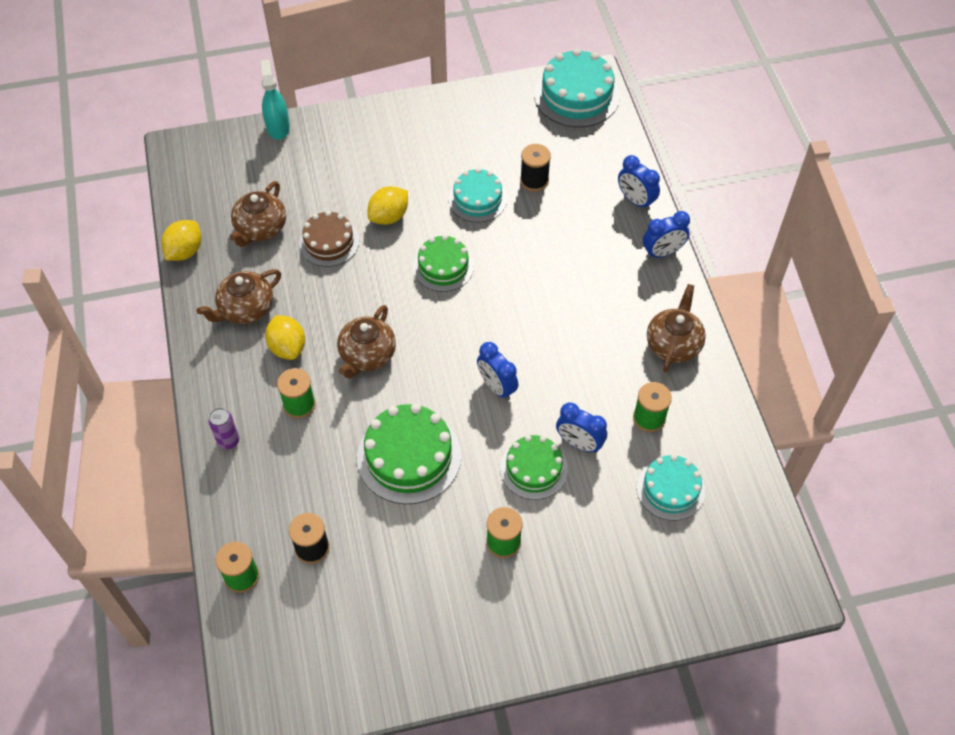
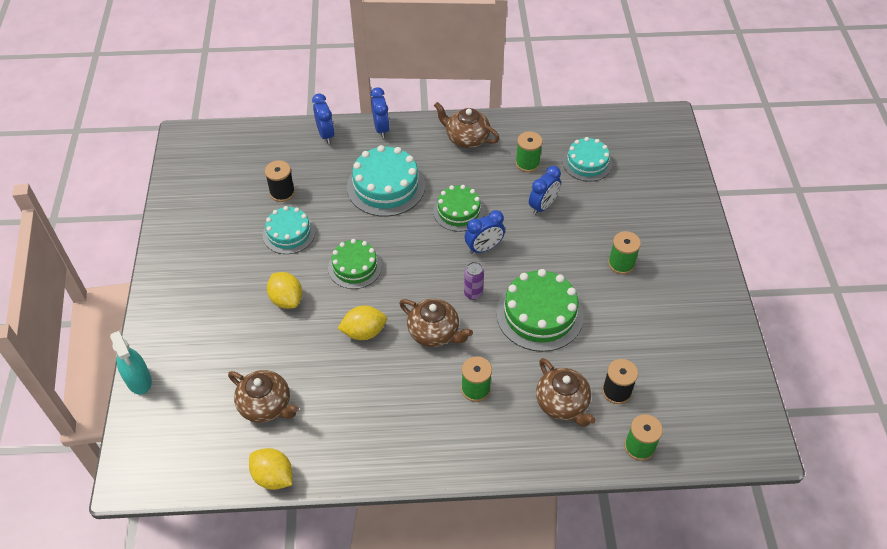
camera: 80 degrees left, 5 degrees down
(228, 441) = (505, 449): purple can -> purple can (473, 294)
(245, 309) = (360, 425): brown teapot -> brown teapot (562, 403)
(278, 127) = (139, 380): turquoise spray bottle -> turquoise spray bottle turned 120 degrees counterclockwise
(287, 347) = (412, 393): yellow lemon -> yellow lemon (364, 332)
(329, 242) = (301, 349): brown cake -> none
(533, 469) = (561, 236): green cake -> green cake (458, 211)
(576, 95) = (198, 150): turquoise cake -> turquoise cake (386, 186)
(635, 201) = (325, 134): blue clock -> blue clock turned 75 degrees counterclockwise

